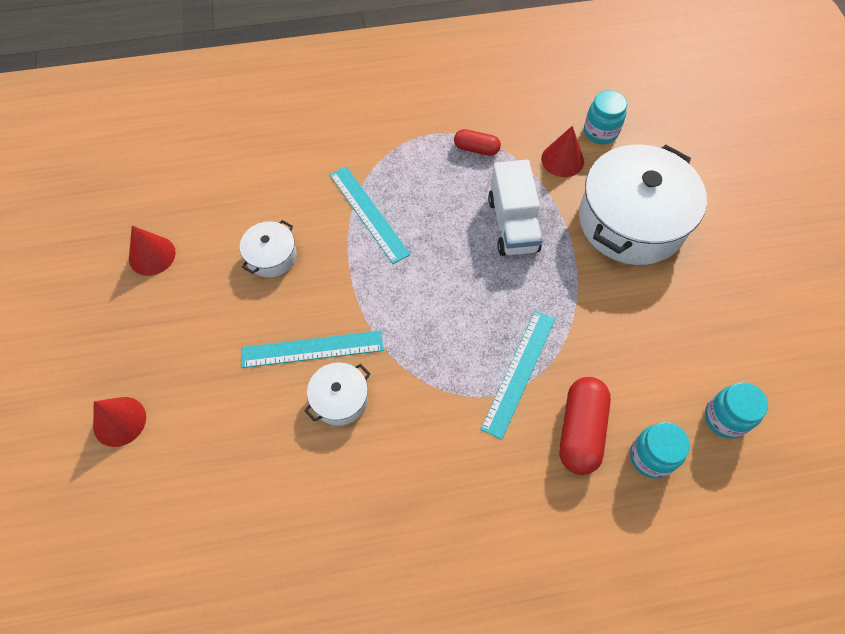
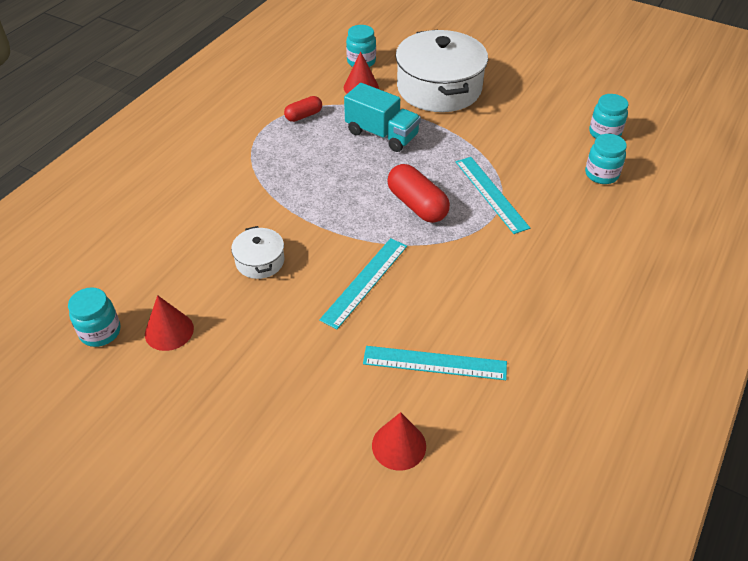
camera: 50 degrees left, 15 degrees down
(119, 215) = (100, 332): none -> turquoise jar
(119, 421) = (301, 432): red cone -> red cone (399, 445)
(340, 399) = (420, 289): white pot -> none
(368, 213) = (288, 192): turquoise ruler -> turquoise ruler (434, 363)
(513, 224) = (382, 134): white truck -> turquoise truck
(580, 431) = (557, 192): red capsule -> red capsule (417, 205)

